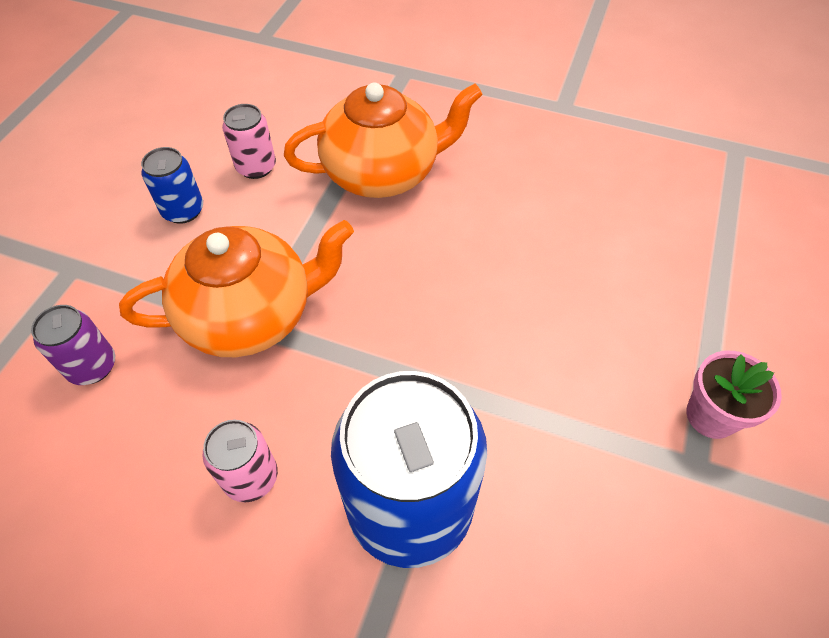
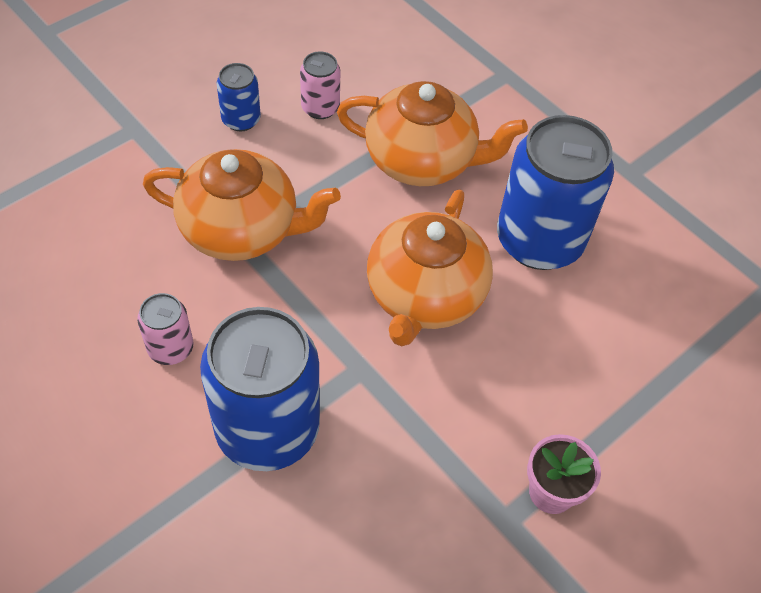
camera: 25 degrees right, 0 degrees up
(92, 366) = (108, 212): purple can -> none
(470, 292) = (424, 296): none -> orange teapot
(533, 195) = (539, 241): none -> blue can

